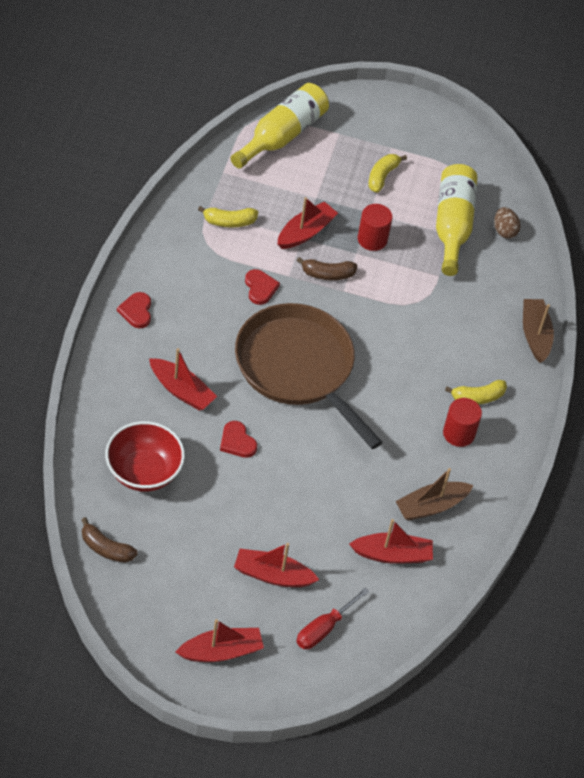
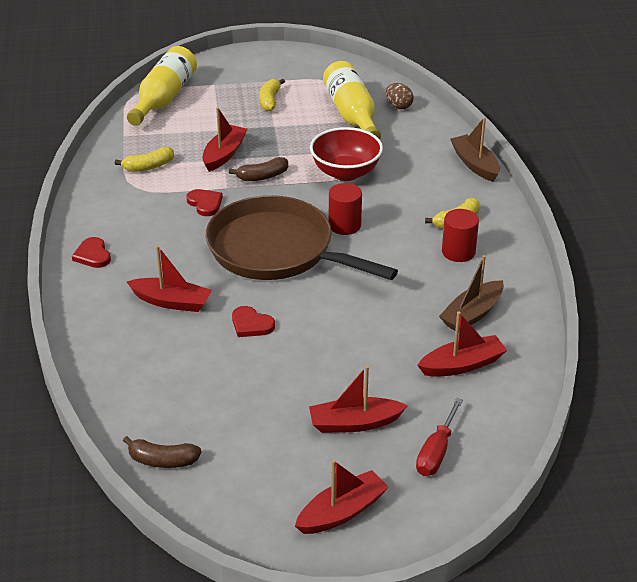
camera: 15 degrees left, 15 degrees down
(144, 472) = (168, 380): red bowl -> red bowl (345, 172)
(372, 239) = (287, 142): red cylinder -> red cylinder (344, 225)

